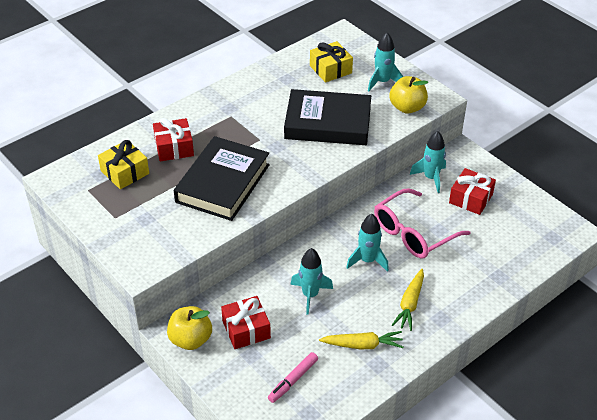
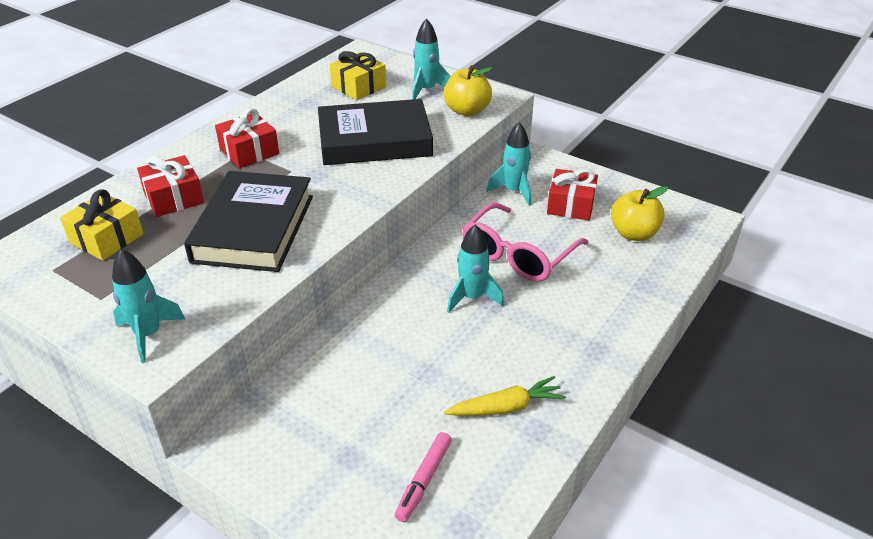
camera: 15 degrees left, 5 degrees down
(190, 339) = (251, 455): yellow apple -> yellow apple (633, 233)
(246, 329) = (332, 422): red gift -> red gift (249, 151)
(310, 295) = (410, 356): turquoise rocket -> turquoise rocket (148, 334)
(410, 304) = (548, 340): yellow carrot -> none

